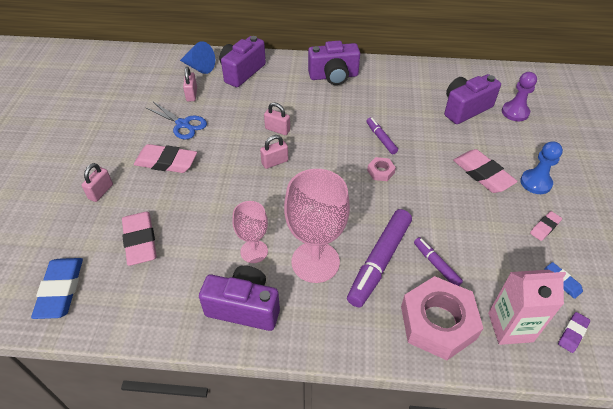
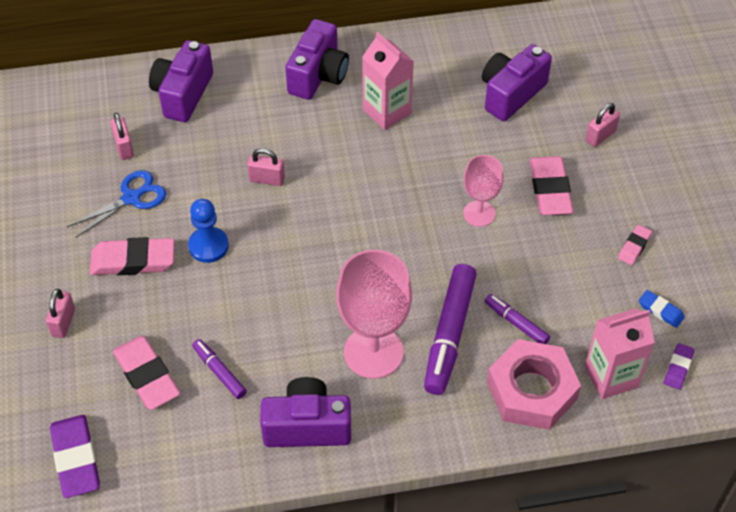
camera: 15 degrees left, 5 degrees up
(61, 290) = (76, 459): blue eraser -> purple eraser
(183, 124) = (131, 198): blue scissors -> blue scissors turned 60 degrees counterclockwise
(199, 67) = (116, 98): blue cone -> none
(254, 251) = (295, 356): pink goblet -> pink goblet (479, 213)
(275, 162) = (280, 229): pink padlock -> pink padlock (600, 136)
(333, 76) = (318, 75): purple camera -> purple camera turned 45 degrees counterclockwise
(374, 104) = (387, 111): none -> pink carton
(380, 172) = (421, 213): pink nut -> none
(381, 138) = (410, 164): purple marker -> purple marker (219, 372)
(482, 174) = (550, 189): pink eraser -> pink eraser turned 45 degrees clockwise
(515, 112) = (577, 86): purple pawn -> none
(535, 183) = (616, 188): blue pawn -> blue pawn (208, 246)

